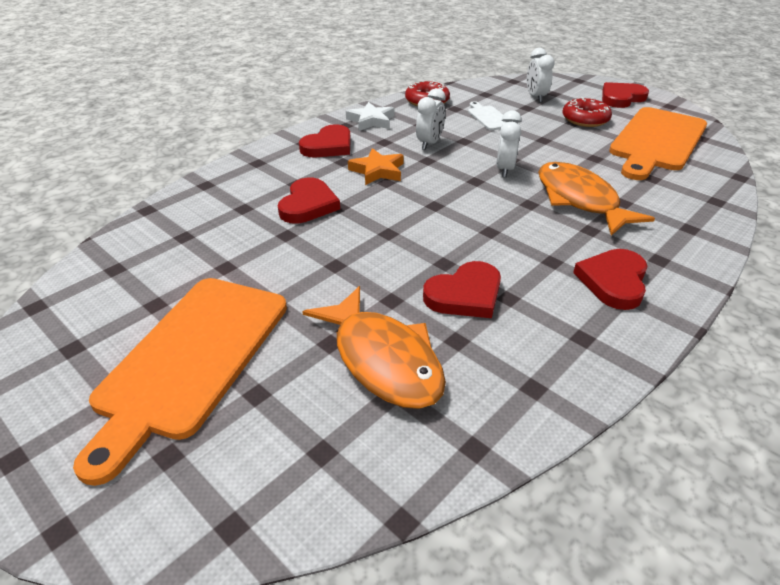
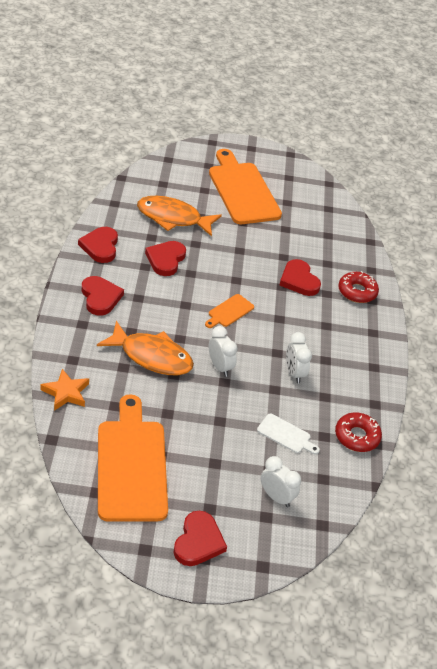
camera: 135 degrees right, 5 degrees up
(328, 146) = (354, 336): red heart -> red heart (100, 246)
(371, 121) = (363, 382): white star -> none
(377, 171) = (295, 326): orange star -> orange star (66, 393)
(438, 206) = (229, 311): none -> orange cutting board
(585, 119) = (207, 474): red donut -> red donut (357, 292)

